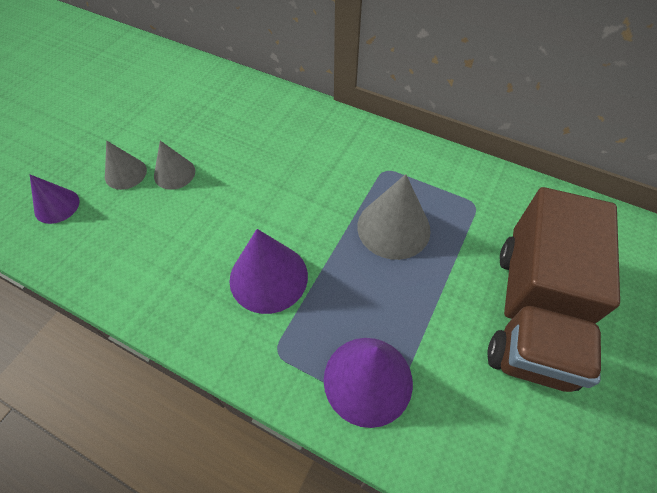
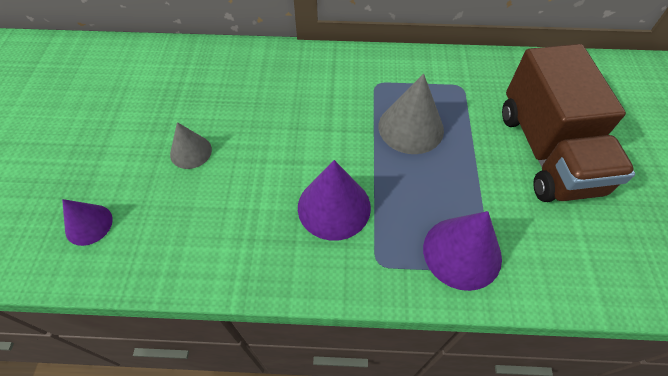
camera: 25 degrees left, 0 degrees up
(125, 173) = (141, 169): grey cone -> none

